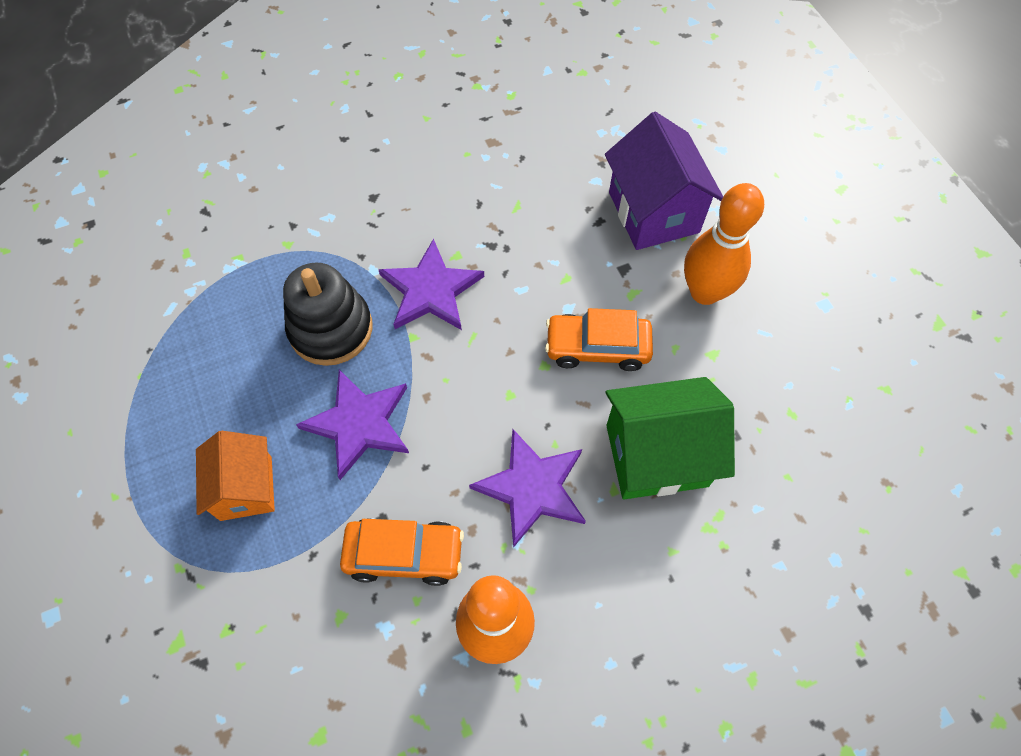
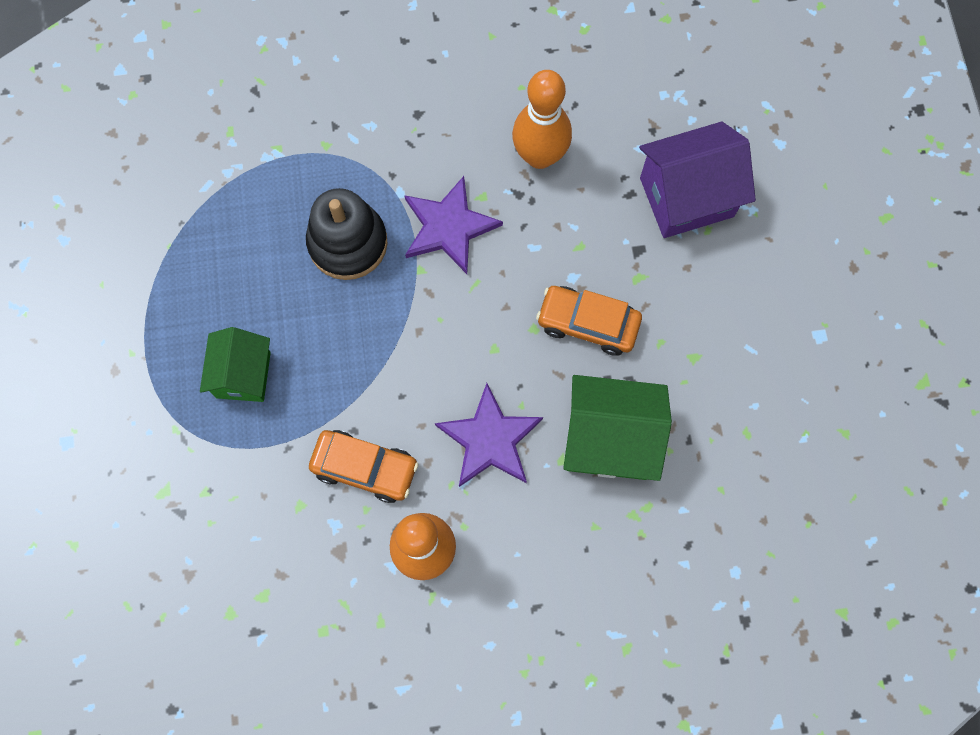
camera: 15 degrees right, 10 degrees up
(246, 488) = (243, 374): orange house -> green house
(359, 423) = (353, 341): purple star -> none
(653, 212) = (687, 197): purple house -> purple house turned 75 degrees clockwise
(705, 292) = (708, 294): orange bowling pin -> orange bowling pin (540, 156)

